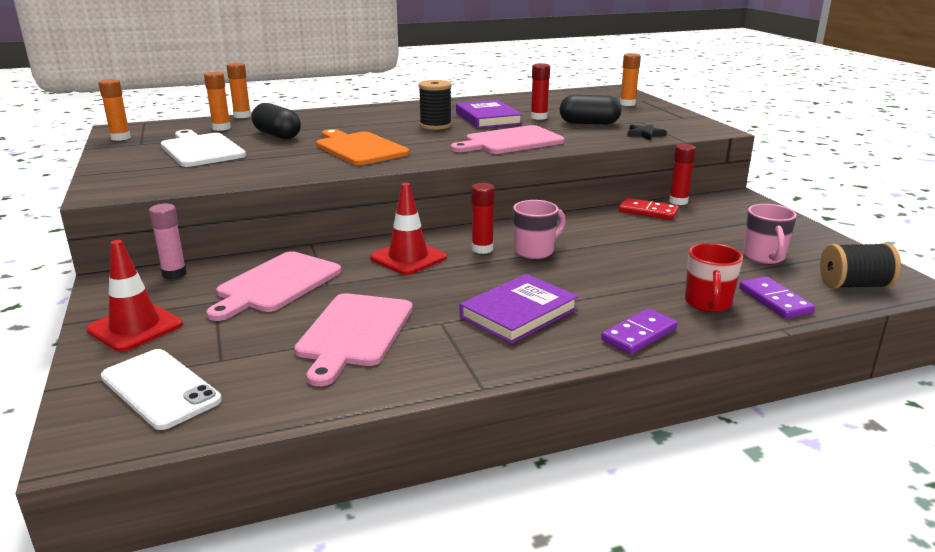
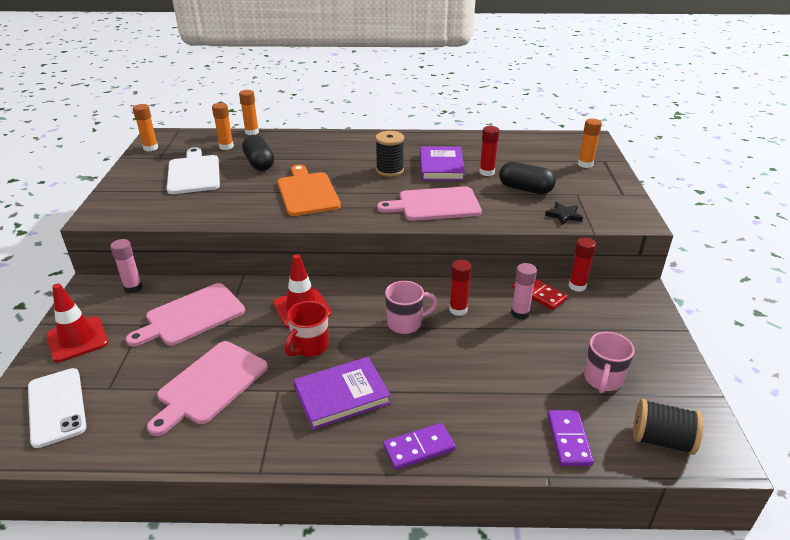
camera: 20 degrees right, 10 degrees up
(482, 249) = (365, 311): red glue stick -> red glue stick (458, 310)
(643, 227) = (520, 313): none -> pink glue stick
(707, 304) = (504, 427): red mug -> red mug (309, 347)

